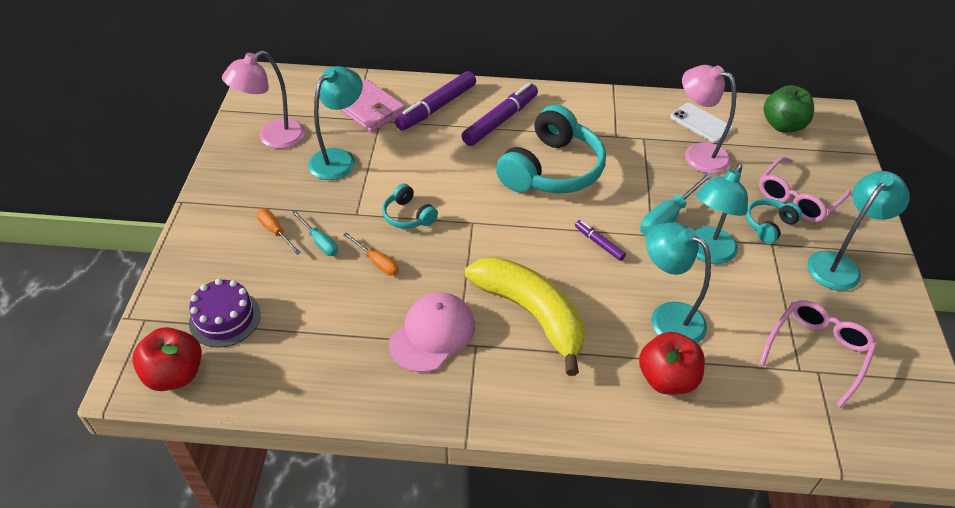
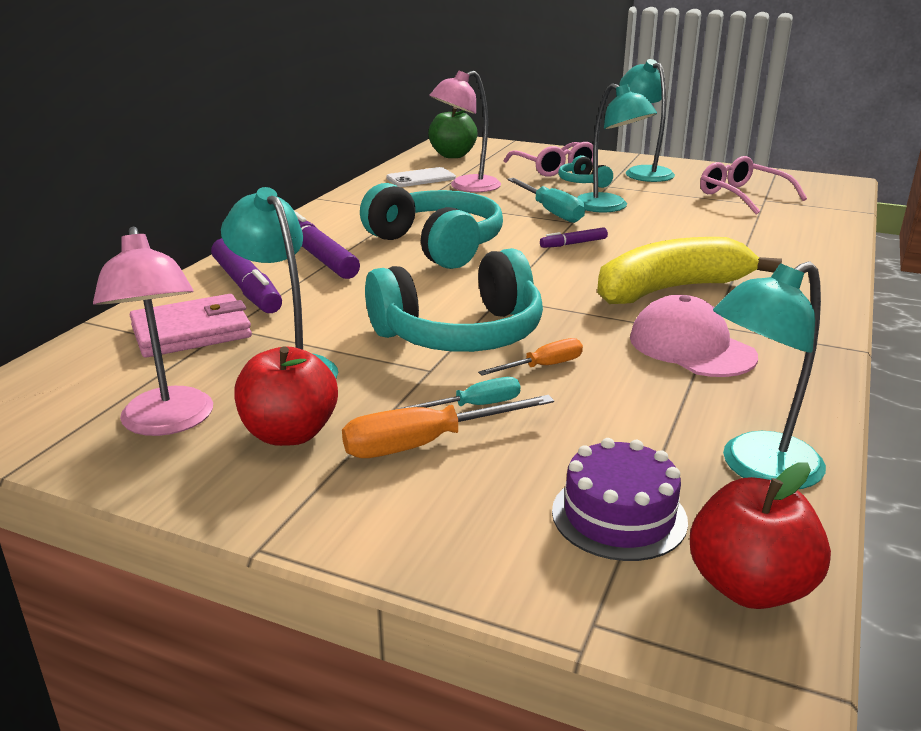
camera: 70 degrees left, 20 degrees down
(275, 231) = (425, 444): orange screwdriver -> orange screwdriver, size x1.62
(408, 216) = (460, 334): turquoise headphones -> turquoise headphones, size x2.13
(666, 379) = (771, 248): red apple -> red apple (290, 434)
(667, 317) = (690, 235): turquoise lamp -> turquoise lamp (757, 468)

